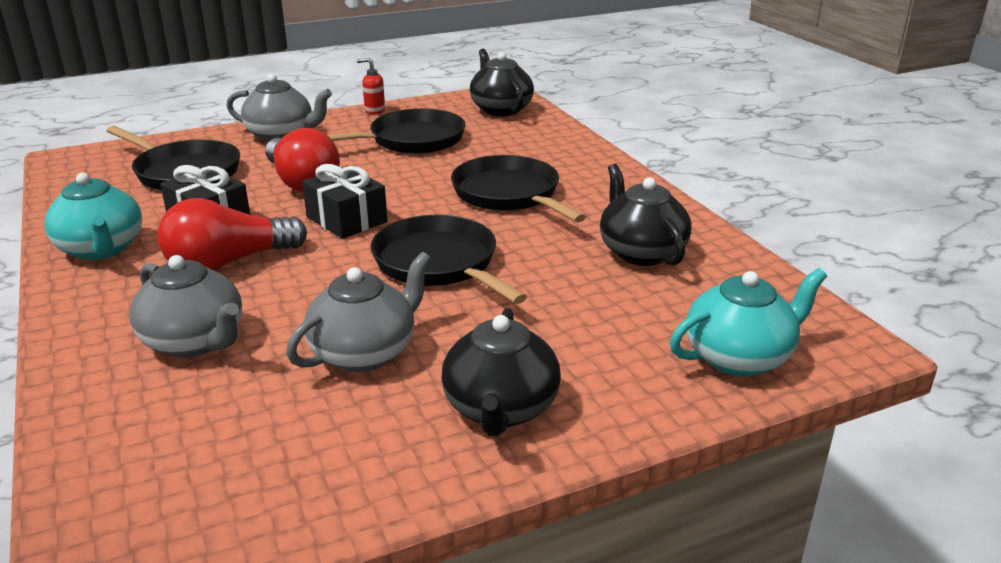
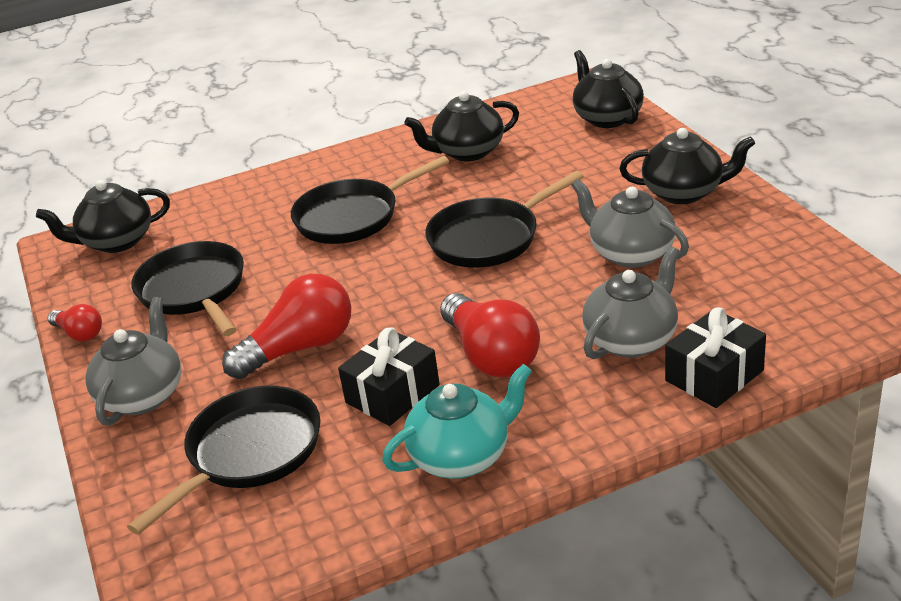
camera: 85 degrees left, 5 degrees up
(346, 219) = (399, 301): black gift -> black gift (714, 375)
(374, 110) = (80, 333): red soap dispenser -> red light bulb
(739, 357) = (607, 118): turquoise teapot -> black teapot

